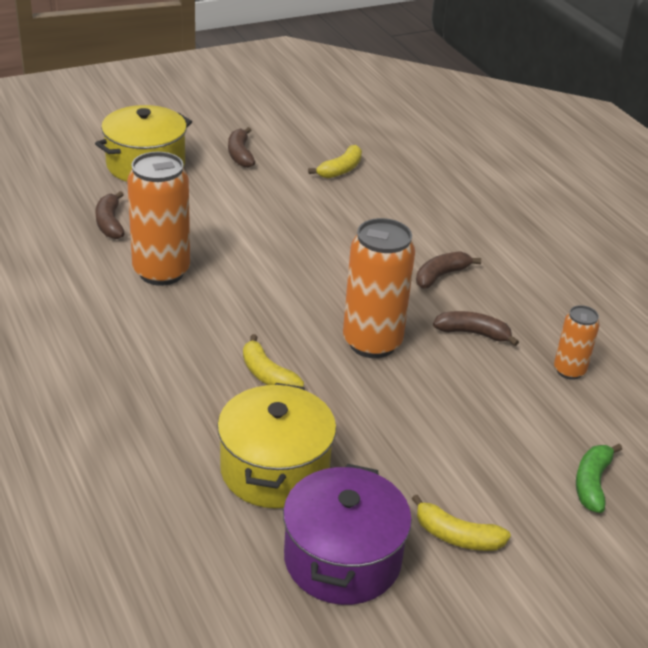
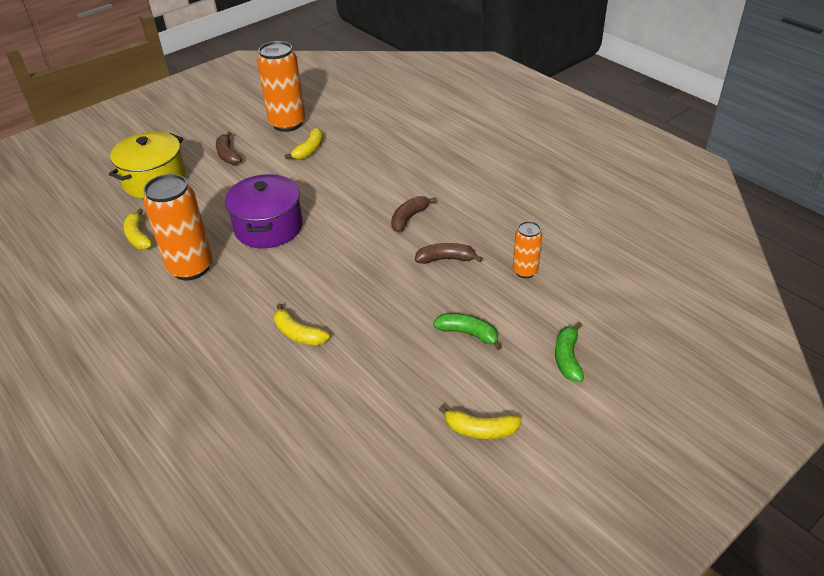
camera: 10 degrees left, 5 degrees up
(110, 223) = (138, 236): brown banana -> yellow banana
(275, 469) = (325, 412): yellow pot -> none
(342, 559) = (398, 474): purple pot -> purple pot (268, 227)
(372, 342) = (372, 286): orange can -> orange can (287, 124)
(475, 425) = (468, 333): none -> green banana

